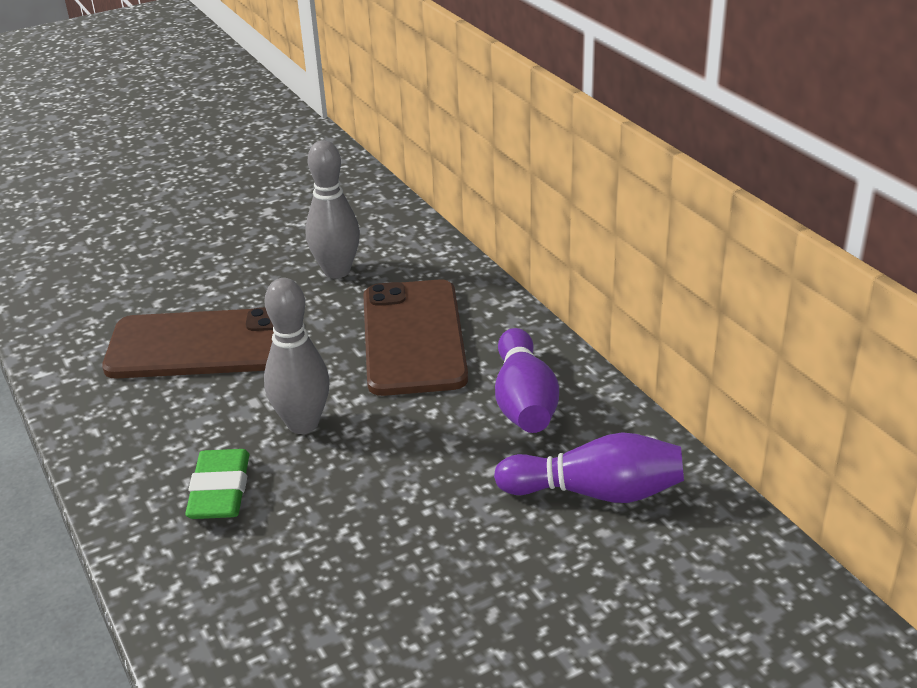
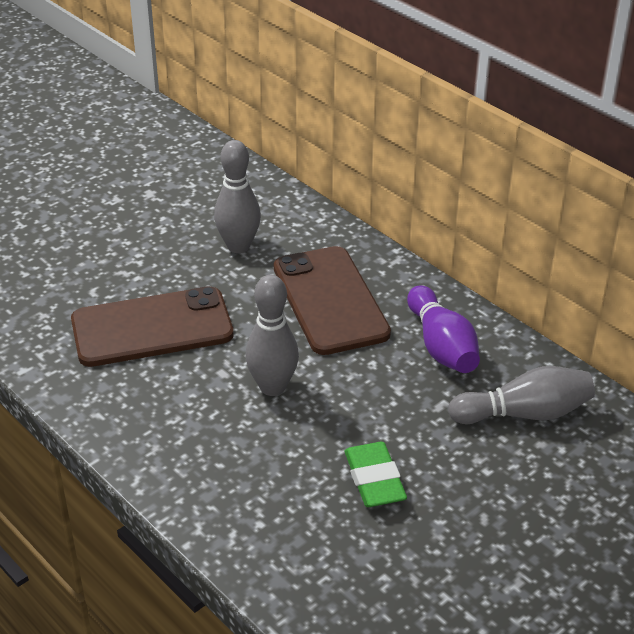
camera: 15 degrees left, 5 degrees up
(220, 491) = (231, 452): green eraser -> green eraser (374, 479)
(595, 492) = (524, 413): purple bowling pin -> grey bowling pin

